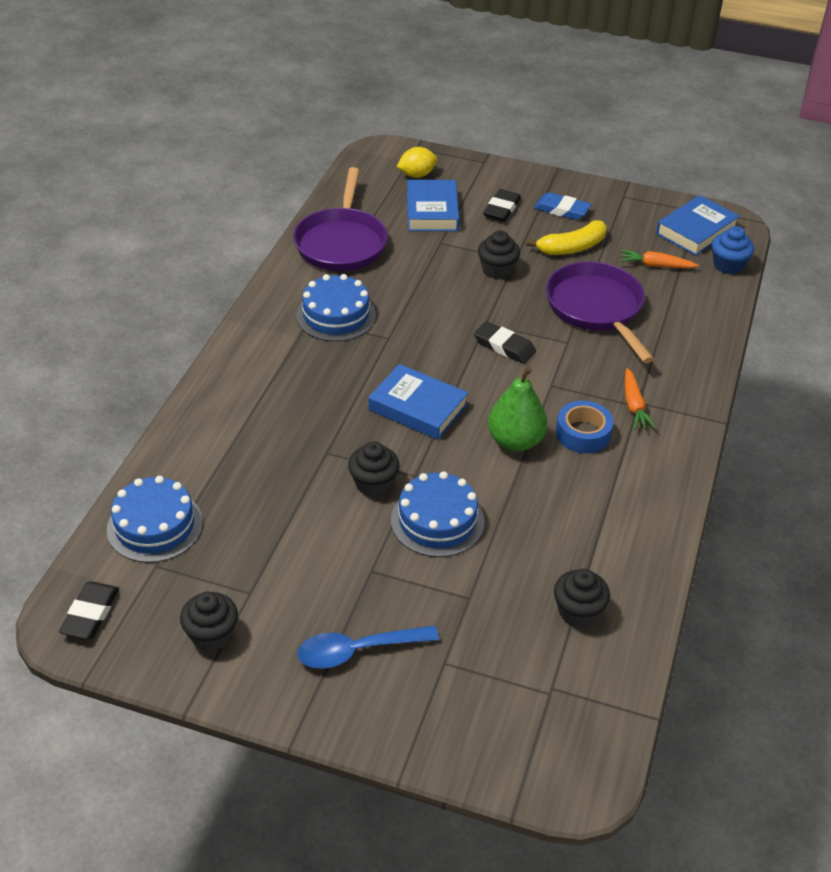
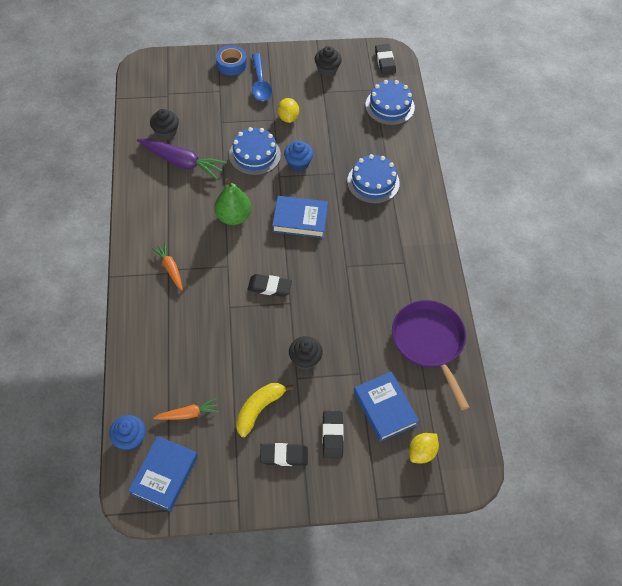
camera: 155 degrees right, 15 degrees up
(336, 315) = (389, 272): blue cake -> blue cake (373, 182)
(344, 565) = (288, 117): none -> yellow lemon
(357, 651) = (260, 83): blue spoon -> blue spoon turned 120 degrees clockwise
(373, 484) = (298, 163): black cupcake -> blue cupcake
(562, 210) = (284, 456): blue eraser -> black eraser
(567, 548) = (182, 162): none -> purple carrot
(583, 433) = (196, 236): blue tape -> blue tape (231, 64)
(596, 309) = (219, 347): purple pan -> none

